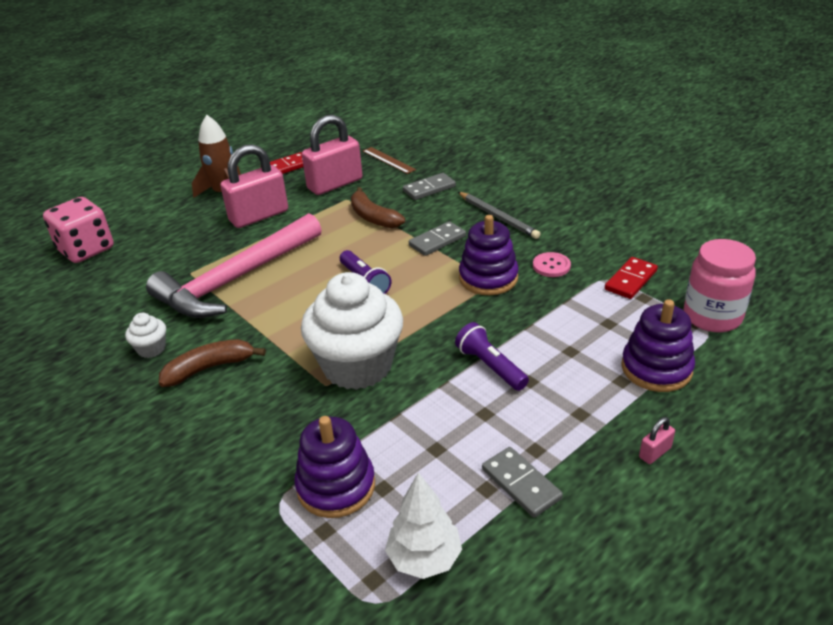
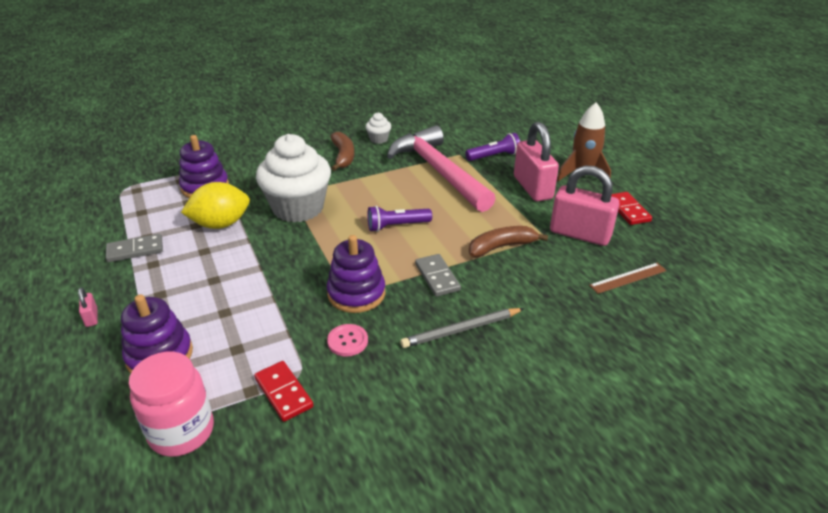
camera: 105 degrees right, 0 degrees up
(86, 249) = (515, 119): pink dice -> none
(335, 184) = (580, 234): pink padlock -> pink padlock turned 45 degrees counterclockwise
(423, 423) = (221, 224): none -> yellow lemon
(424, 558) = (129, 206): white tree -> none
(429, 189) = (546, 294): grey domino -> none
(490, 366) = (245, 265): purple flashlight -> purple flashlight (494, 156)

